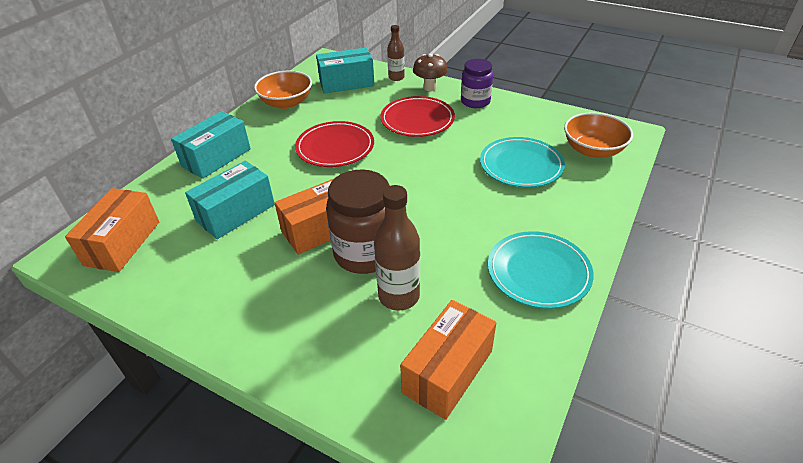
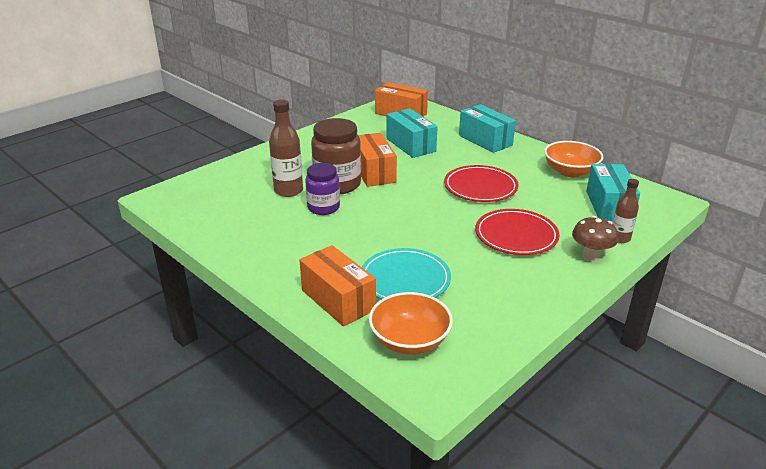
camera: 105 degrees right, 10 degrees down
(448, 371) = (219, 197): orange box -> orange box (338, 300)
(475, 101) = (548, 282): purple jar -> purple jar (323, 208)
(538, 272) = (264, 249): turquoise plate -> none

